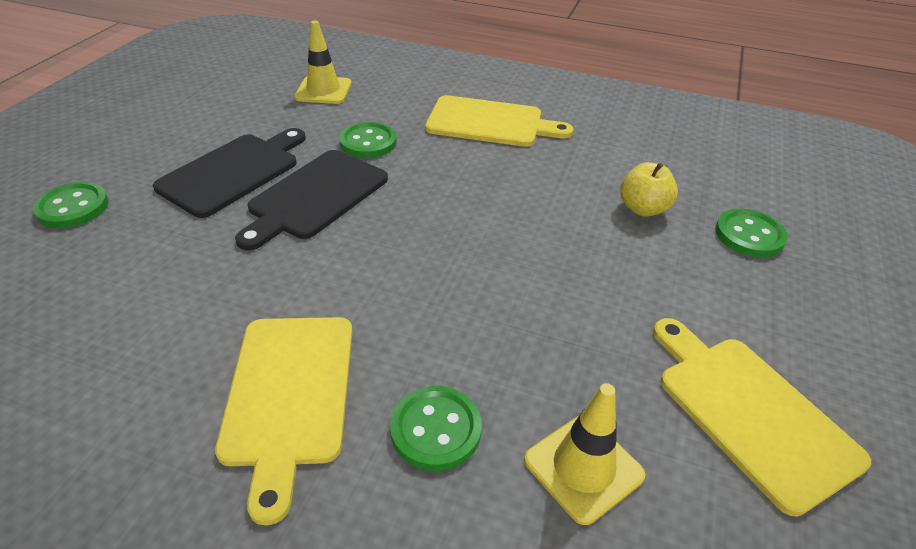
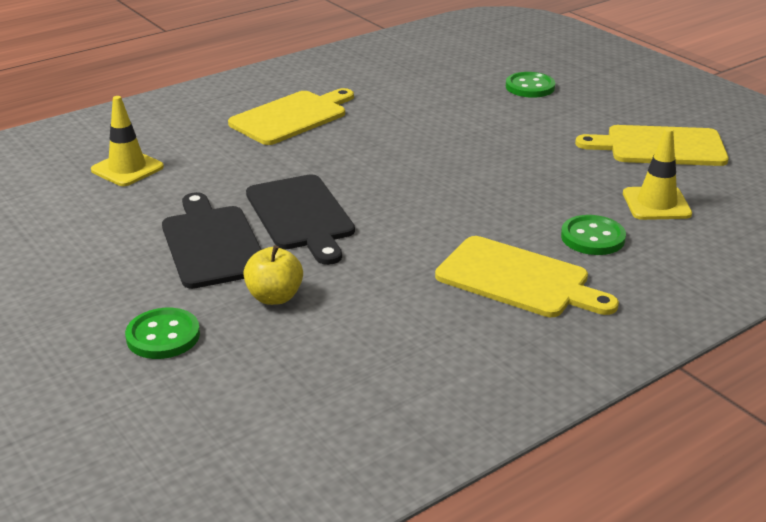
camera: 55 degrees left, 10 degrees down
(368, 142) = (249, 173): green button -> none
(643, 209) = (467, 105): yellow apple -> yellow apple (274, 297)

